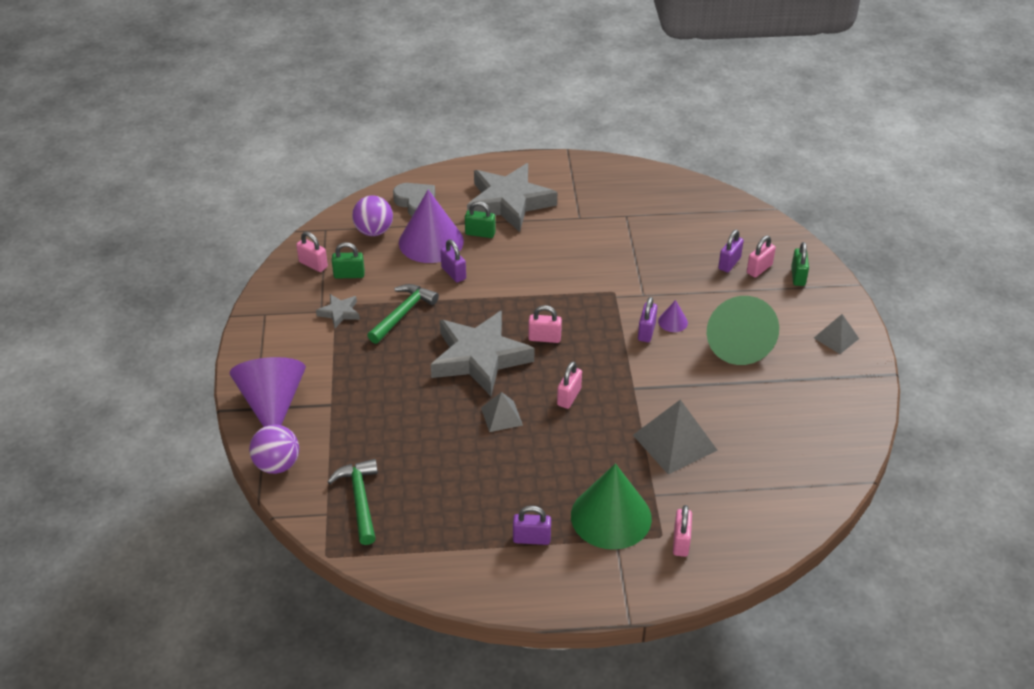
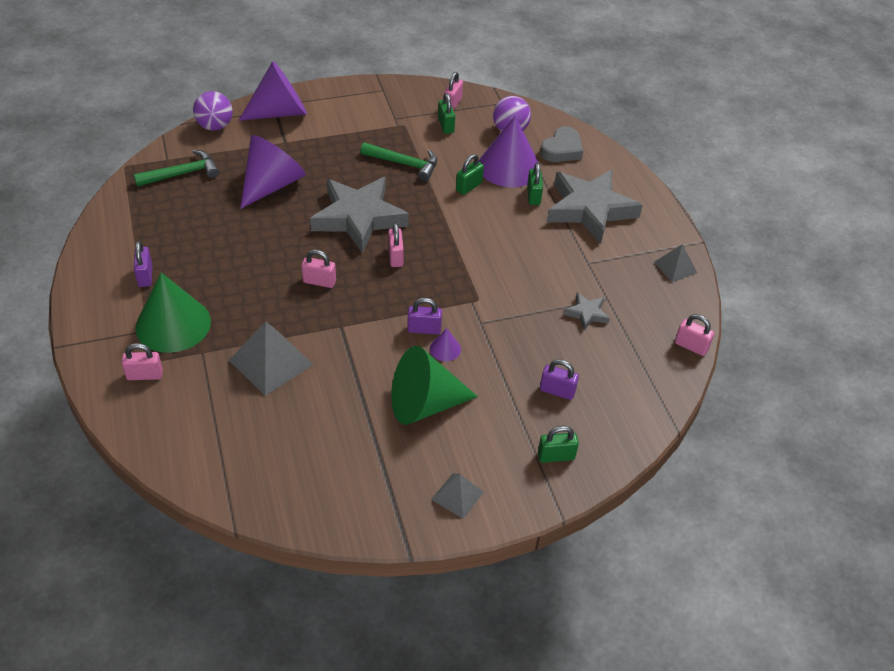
camera: 75 degrees right, 5 degrees up
(339, 313) = (395, 128): grey star -> grey star (586, 313)
(405, 421) = (272, 185): none -> purple cone
(453, 273) = (469, 186): purple padlock -> green padlock
(501, 416) = (287, 241): grey pyramid -> grey pyramid (675, 267)
(759, 269) = (557, 419): pink padlock -> pink padlock (691, 346)

